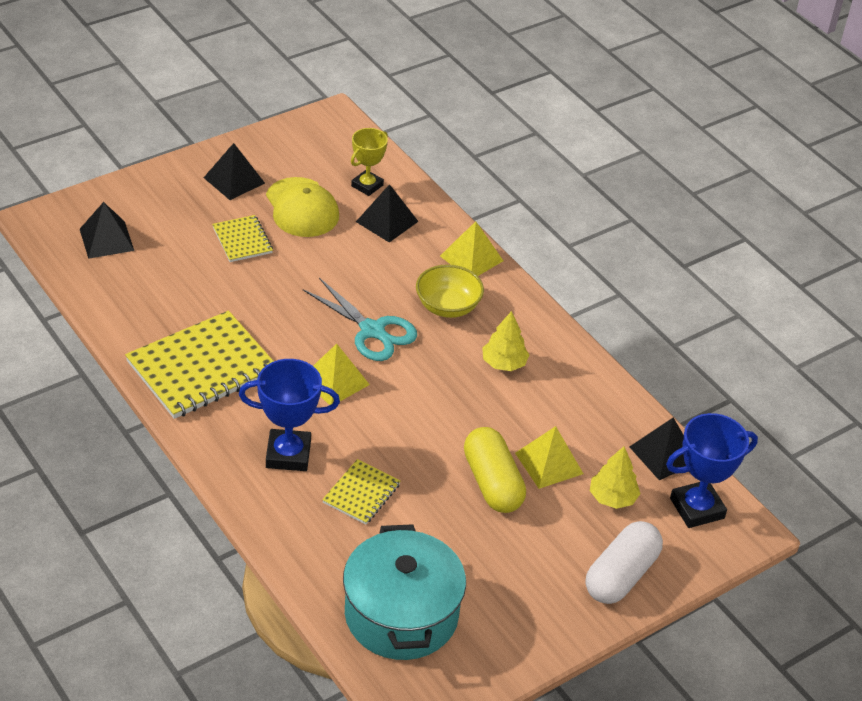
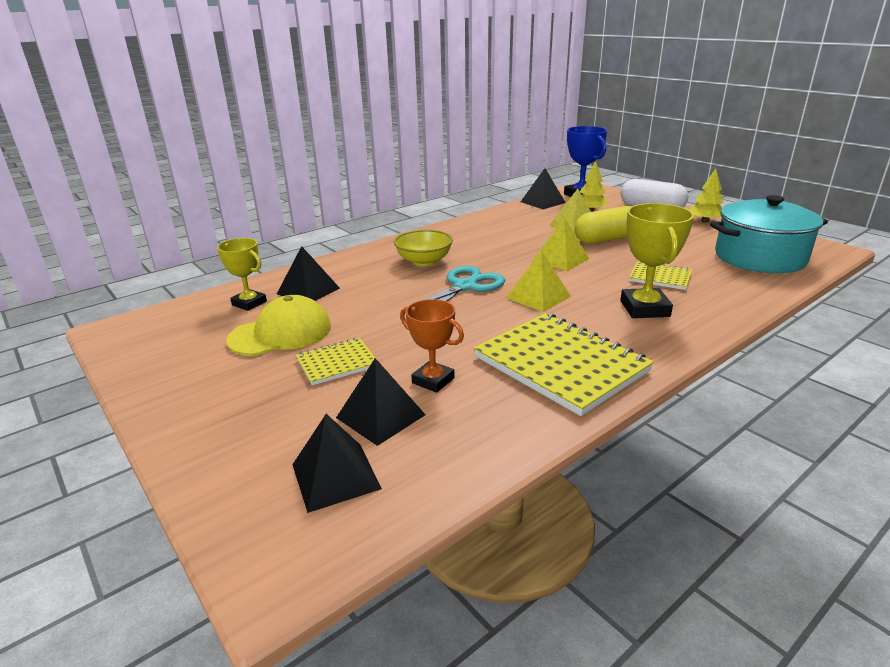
camera: 90 degrees left, 15 degrees down
(200, 291) = (433, 380): none -> orange trophy
(234, 180) = (216, 381): black pyramid -> black pyramid (380, 416)
(288, 454) = (644, 308): blue trophy -> yellow trophy
(471, 258) = (360, 256): yellow pyramid -> yellow pyramid (560, 259)
(504, 363) = (482, 241): yellow tree -> yellow tree (705, 221)

